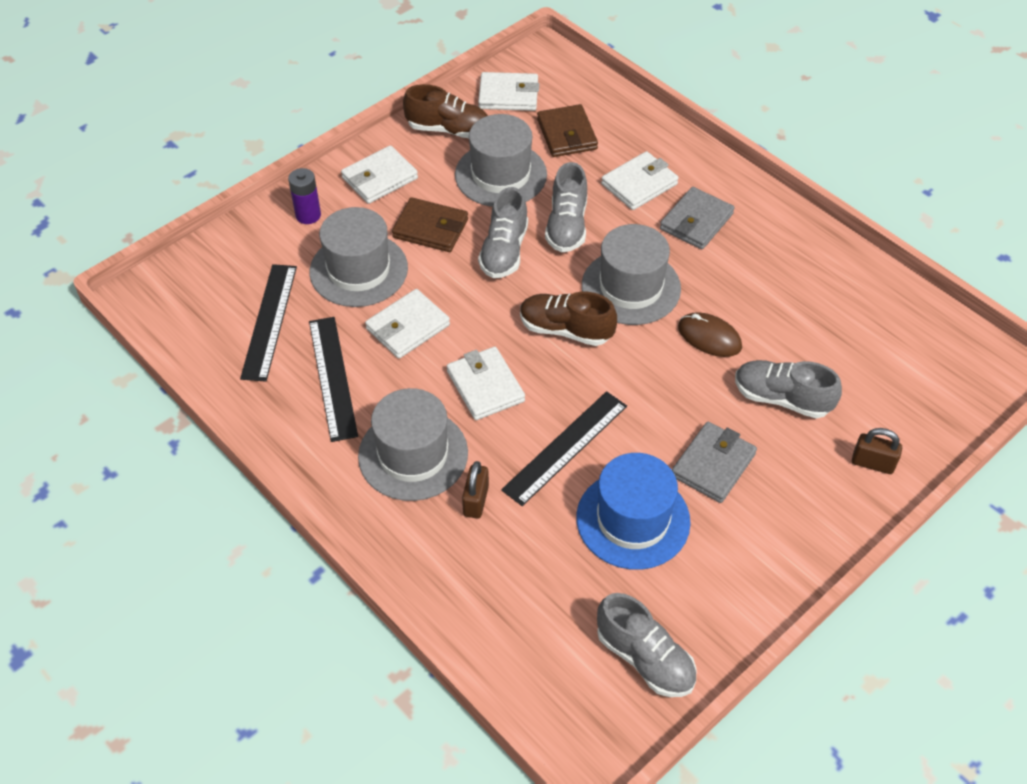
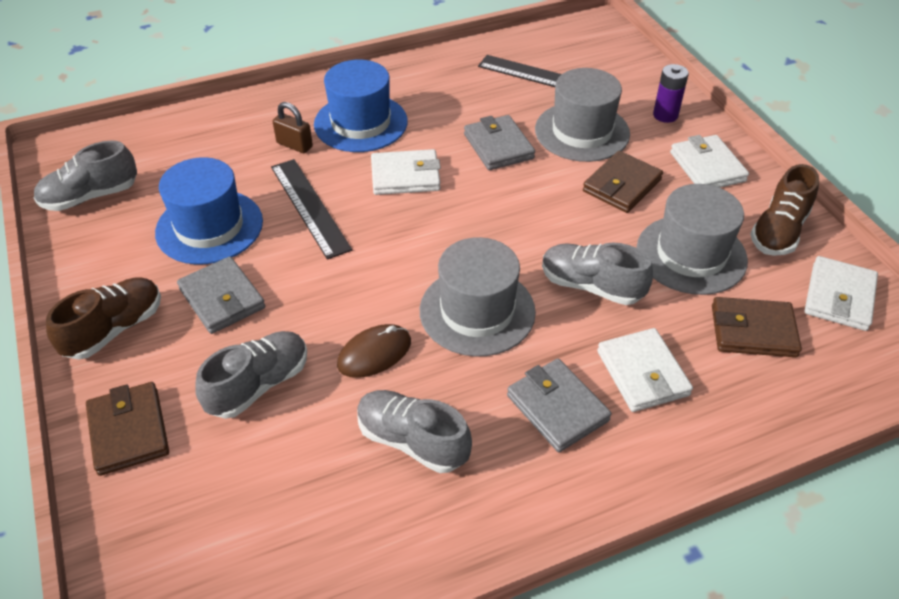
camera: 110 degrees right, 5 degrees down
(333, 377) = (463, 98): black ruler -> none
(408, 327) = (498, 146): white wallet -> grey wallet
(413, 454) = (361, 123): grey hat -> blue hat
(504, 251) = (570, 228): grey shoe -> grey shoe (412, 441)
(565, 330) = (443, 244): brown shoe -> brown shoe (115, 329)
(872, 463) = (129, 431): brown padlock -> brown wallet

